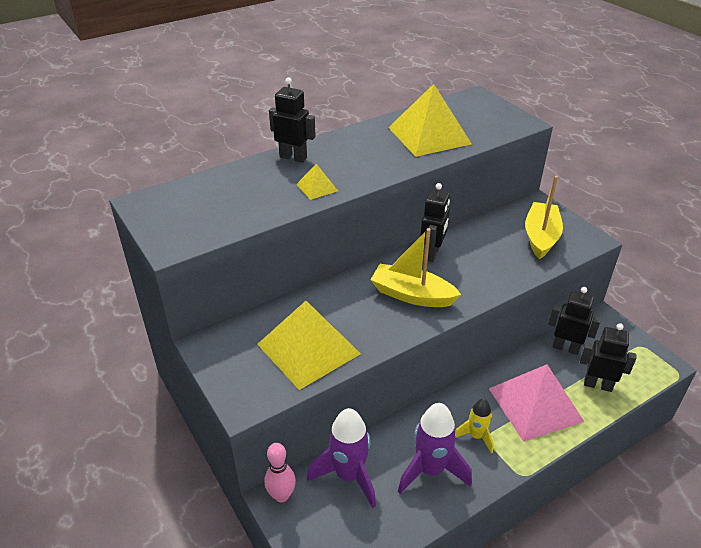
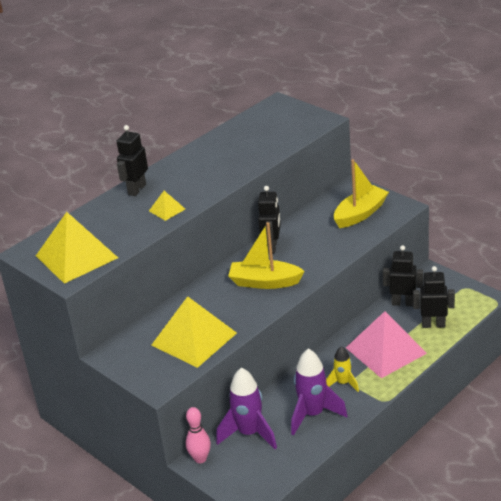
camera: 10 degrees left, 5 degrees down
(293, 157) = (136, 189): black robot -> black robot turned 75 degrees counterclockwise
(429, 135) = (246, 147): yellow pyramid -> yellow pyramid (76, 256)
(541, 237) = (360, 214): yellow boat -> yellow boat turned 45 degrees clockwise

